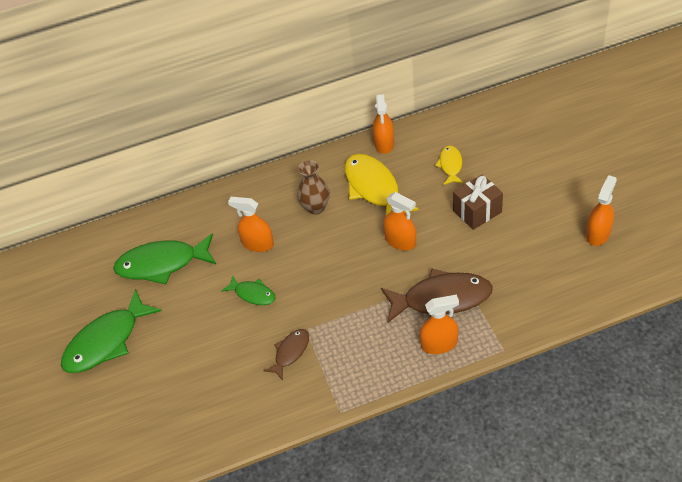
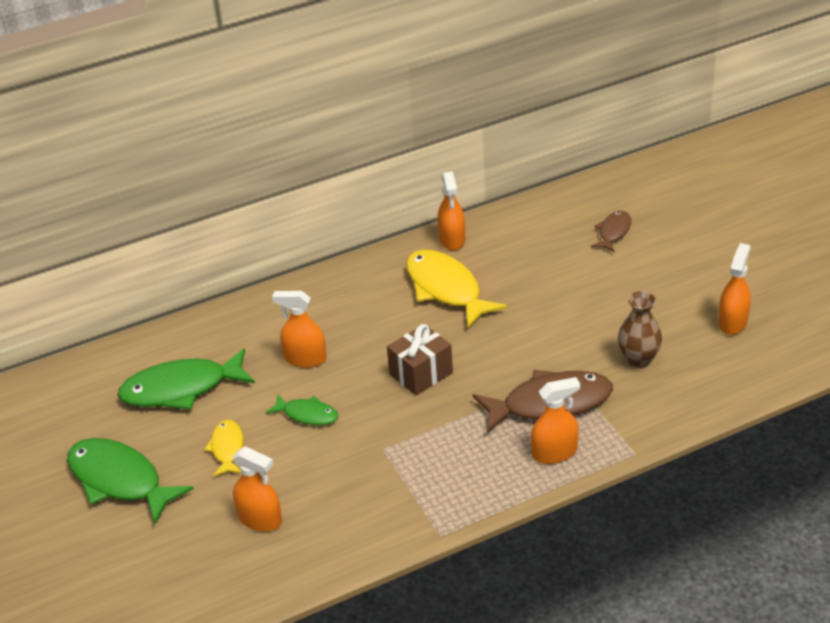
camera: 10 degrees left, 10 degrees down
(106, 341) = (120, 480): green fish -> green fish turned 90 degrees clockwise
(290, 352) = (366, 475): brown fish -> brown fish (613, 232)
(316, 207) = (374, 314): brown vase -> brown vase (638, 359)
(400, 241) = (489, 345): orange spray bottle -> orange spray bottle (260, 519)
(450, 165) = (540, 259): yellow fish -> yellow fish (227, 448)
(477, 211) = (580, 307): brown gift -> brown gift (421, 373)

